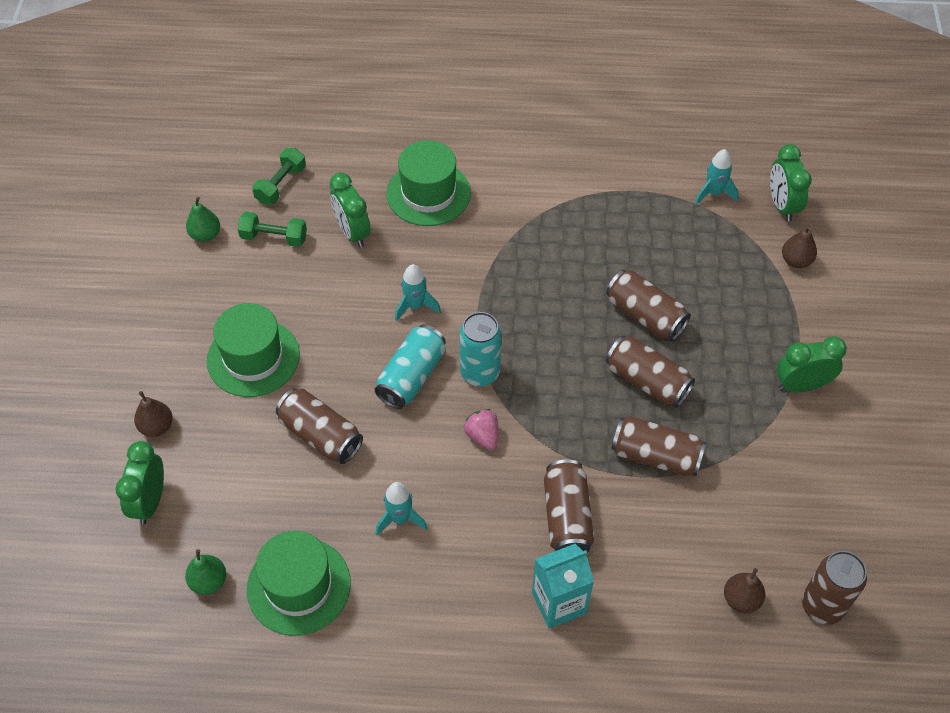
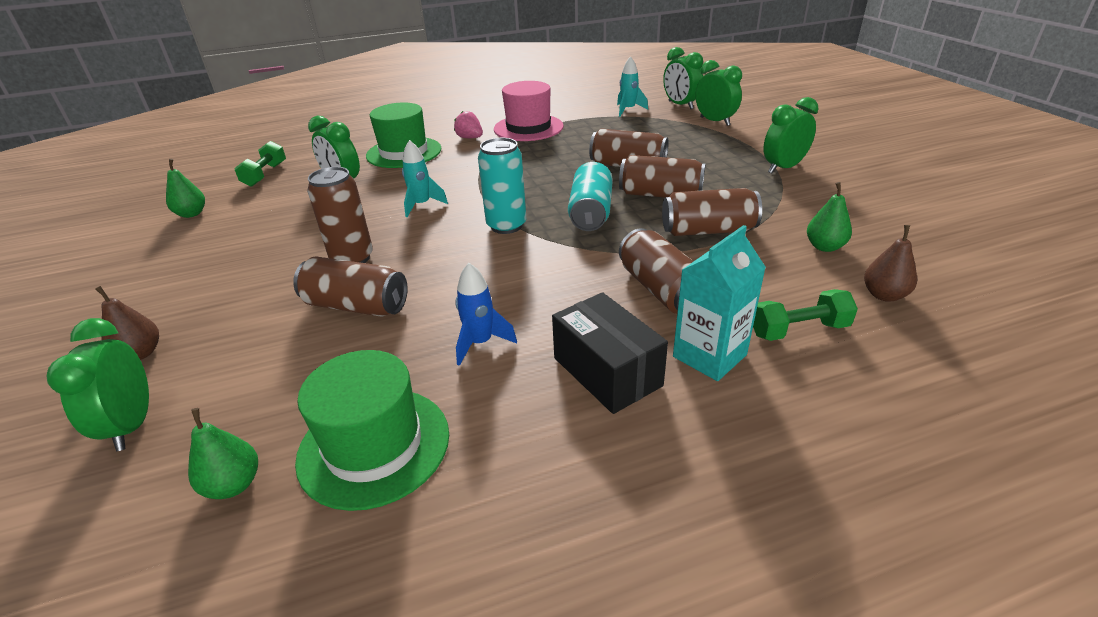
camera: 20 degrees left, 20 degrees down
(253, 358) = (259, 273): green hat -> none
(274, 237) = (265, 201): green dumbbell -> green dumbbell (799, 330)
(400, 518) = (480, 343): turquoise rocket -> blue rocket
(411, 376) = (439, 243): turquoise can -> turquoise can (590, 213)
(477, 586) = (607, 371): none -> black box
(482, 436) = (535, 261): pink strawberry -> pink strawberry (470, 138)
(580, 190) = (528, 128): none -> pink hat
(742, 522) = (824, 247): none -> green pear
(796, 261) = (714, 121): brown pear -> green clock
(822, 606) = (958, 277): brown can -> brown can (352, 258)

